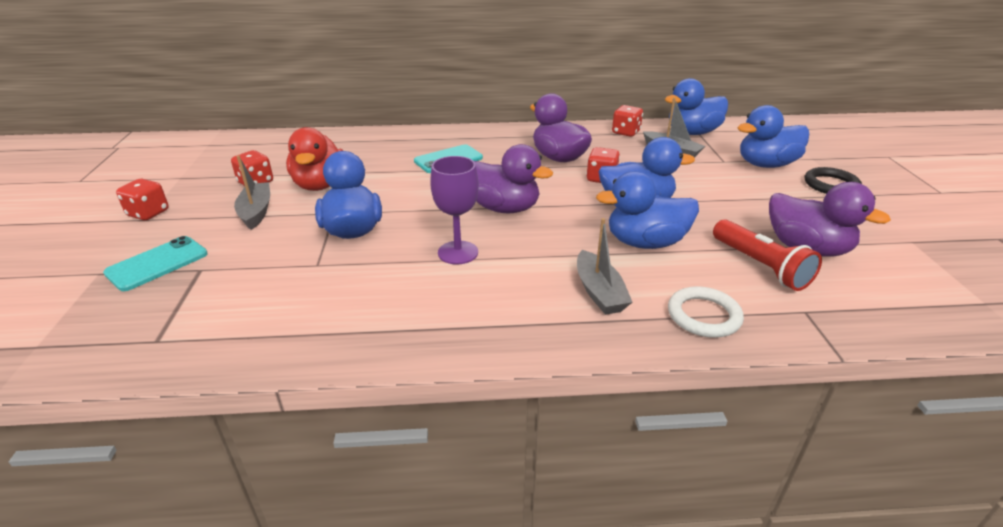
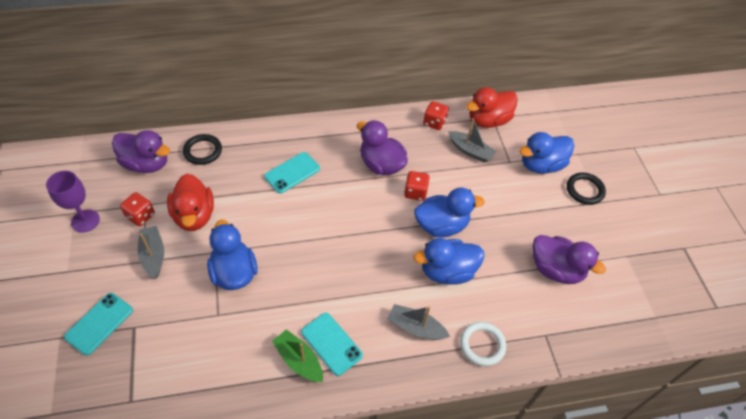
camera: 10 degrees left, 20 degrees up
(148, 213) = (67, 263): red dice -> none
(348, 142) = (203, 151): none -> black ring
(418, 314) = (299, 360): none -> green boat
(458, 252) = (316, 293): purple goblet -> purple goblet (85, 221)
(470, 301) = (331, 344): none -> turquoise phone
(504, 208) = (344, 237): purple duck -> purple duck (146, 164)
(599, 292) = (416, 327): grey boat -> grey boat turned 135 degrees clockwise
(692, 133) = (488, 120): blue duck -> red duck
(760, 266) = (523, 291): red flashlight -> none

